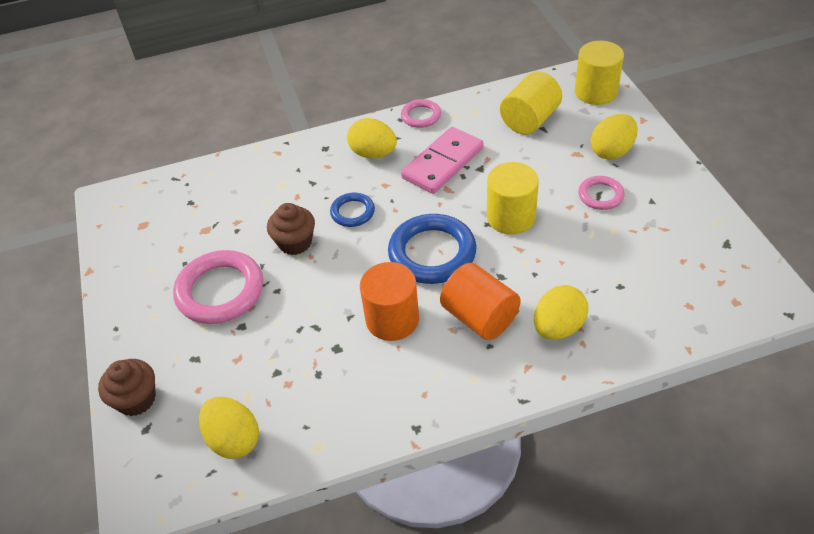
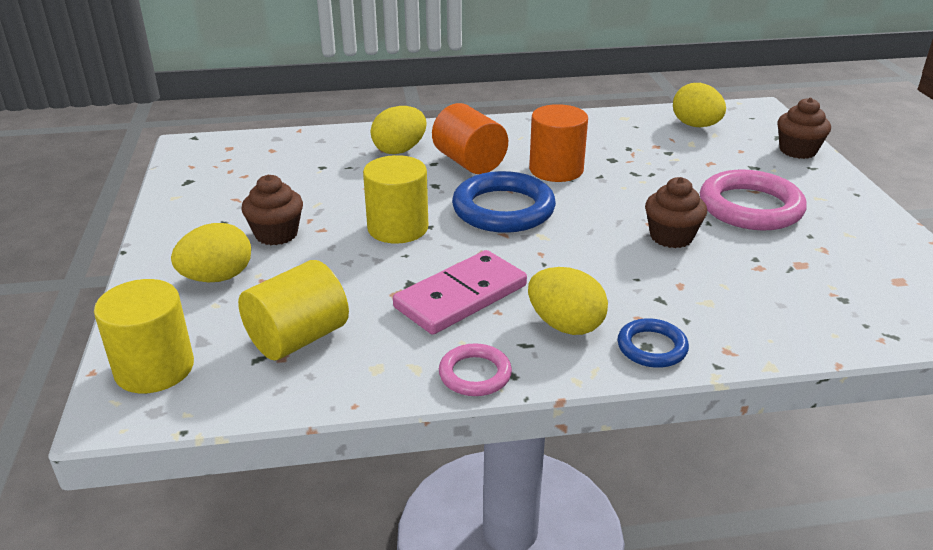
camera: 175 degrees left, 15 degrees down
(352, 212) = (598, 257): blue ring -> blue ring (652, 347)
(600, 195) = (276, 234): pink ring -> brown cupcake

